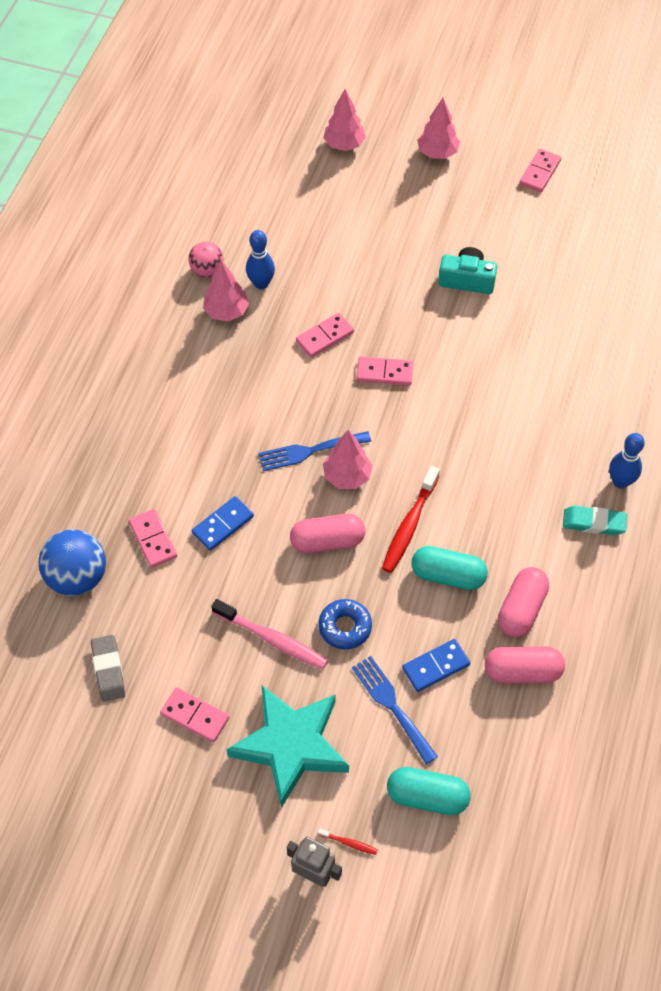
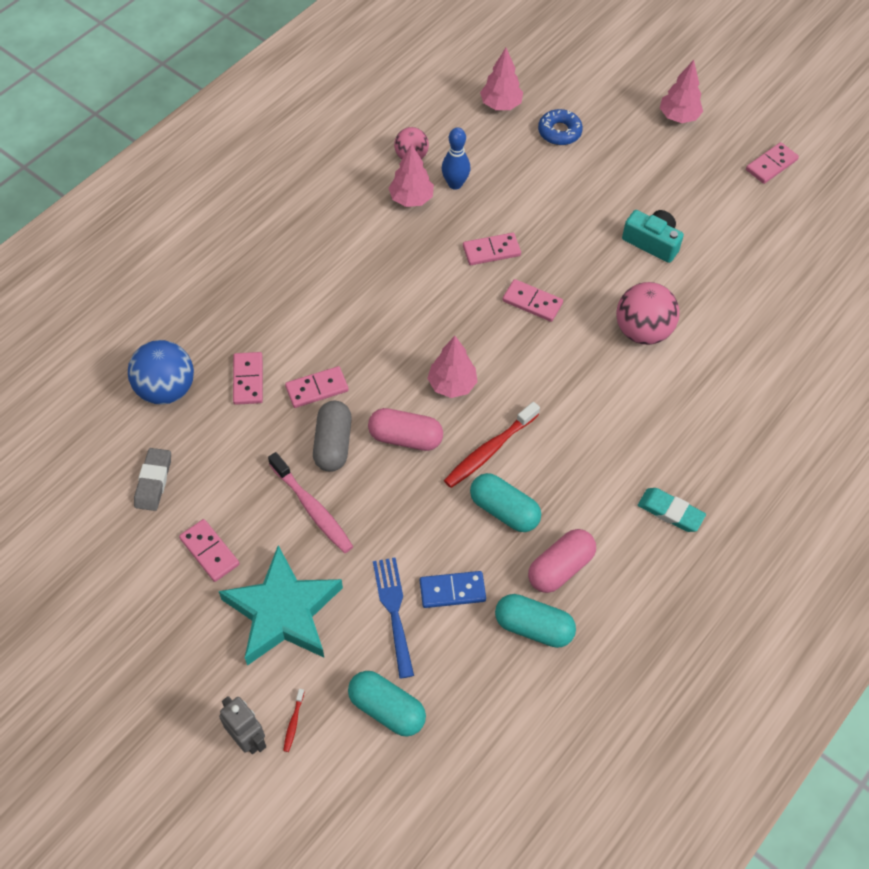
camera: 20 degrees right, 0 degrees up
(223, 525) = (317, 389): blue domino -> pink domino
(263, 571) = (333, 444): none -> grey capsule
(309, 451) = (427, 350): blue fork -> none
(344, 144) = (592, 82): pink tree -> pink tree (501, 105)
(345, 627) = (384, 522): blue donut -> blue donut (559, 132)
(349, 843) = (293, 723): red toothbrush -> red toothbrush turned 60 degrees clockwise
(495, 366) = (642, 331): none -> pink ball
(522, 672) = (533, 627): pink capsule -> turquoise capsule
(620, 482) = (715, 482): blue bowling pin -> none

